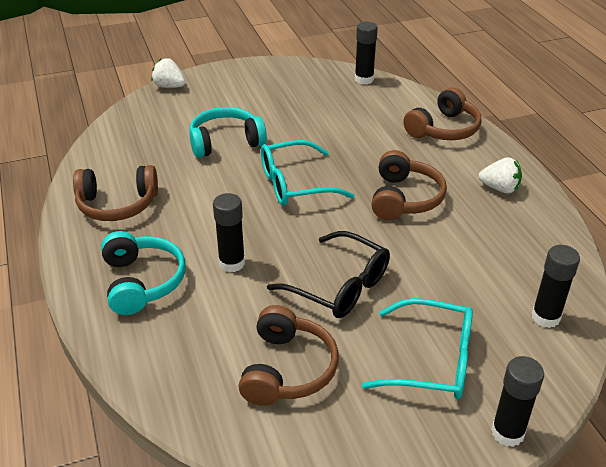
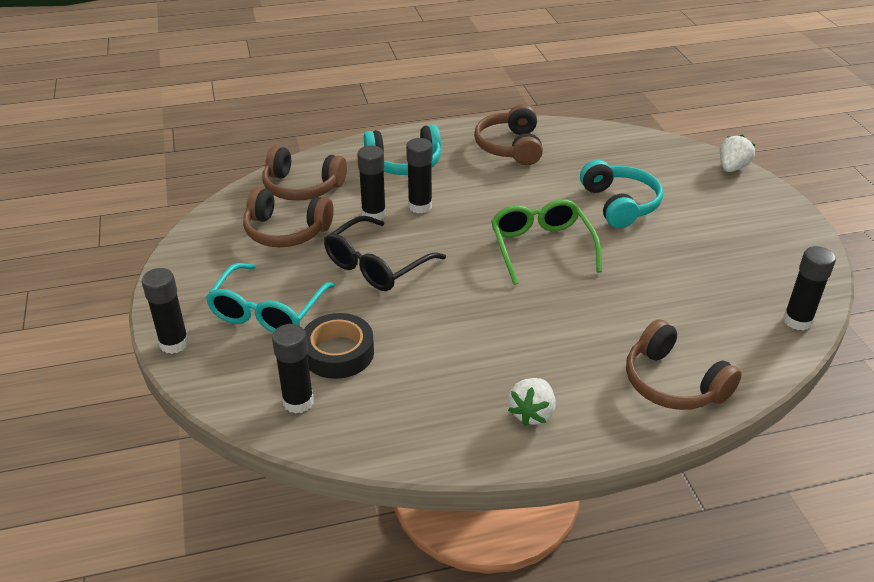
camera: 95 degrees right, 0 degrees up
(248, 297) = (373, 214): none -> black glue stick
(296, 184) = (542, 248): turquoise glasses -> green glasses
(404, 198) = (513, 325): brown headphones -> brown headphones (302, 187)
(474, 299) = (338, 352): none -> black tape

